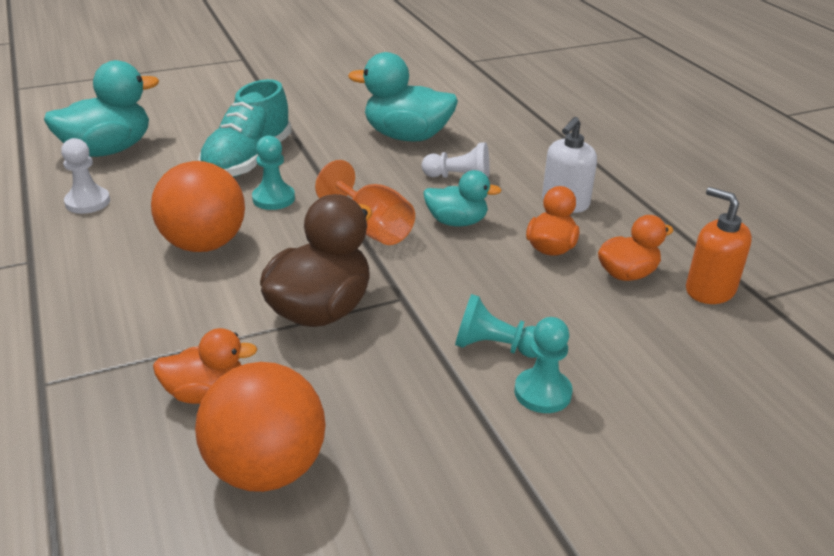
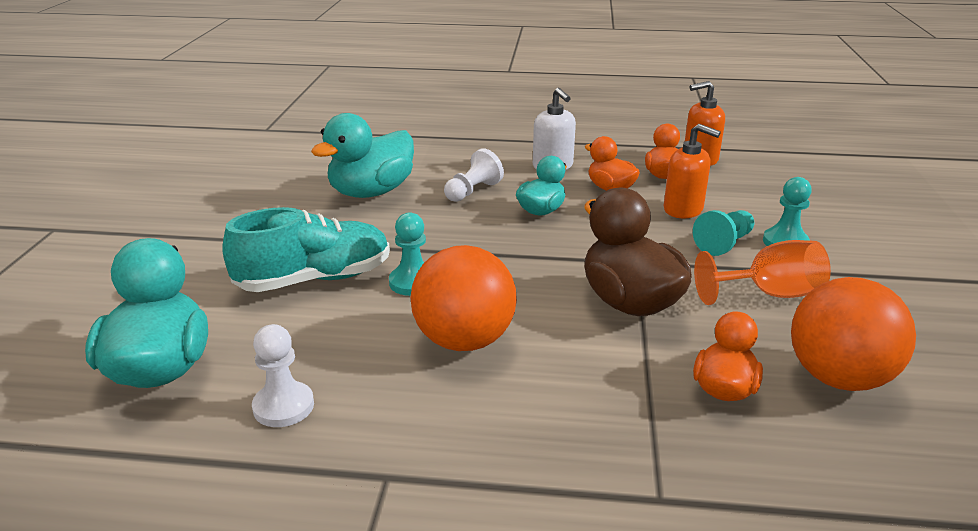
camera: 60 degrees left, 5 degrees down
(248, 160) = (314, 279): turquoise shoe -> turquoise shoe turned 75 degrees counterclockwise
(372, 228) = (517, 247): orange goblet -> orange goblet (769, 294)
(551, 304) = (683, 210): none -> orange soap dispenser

